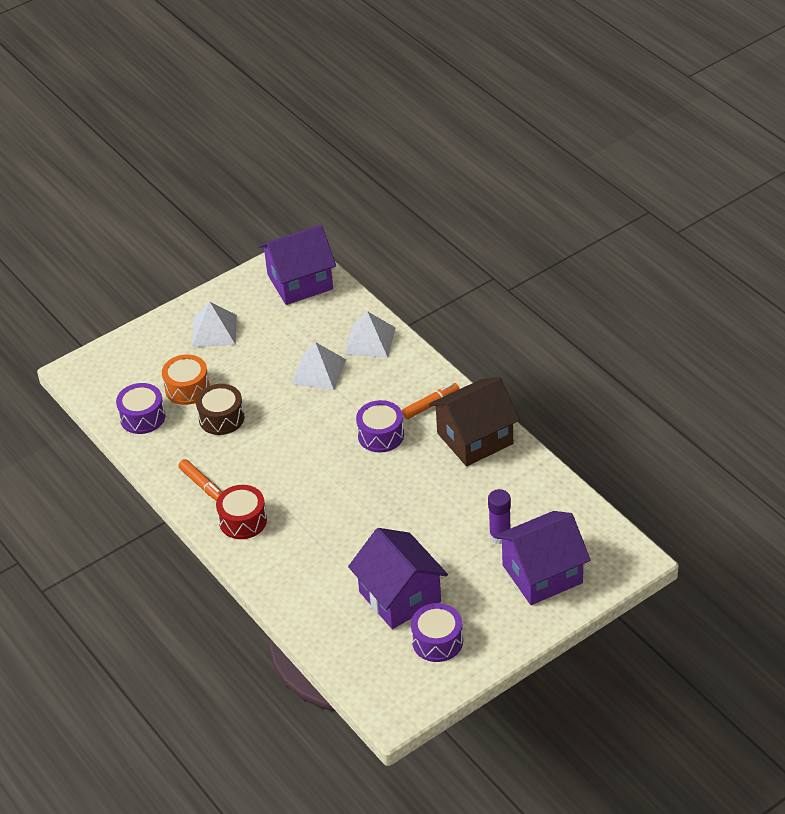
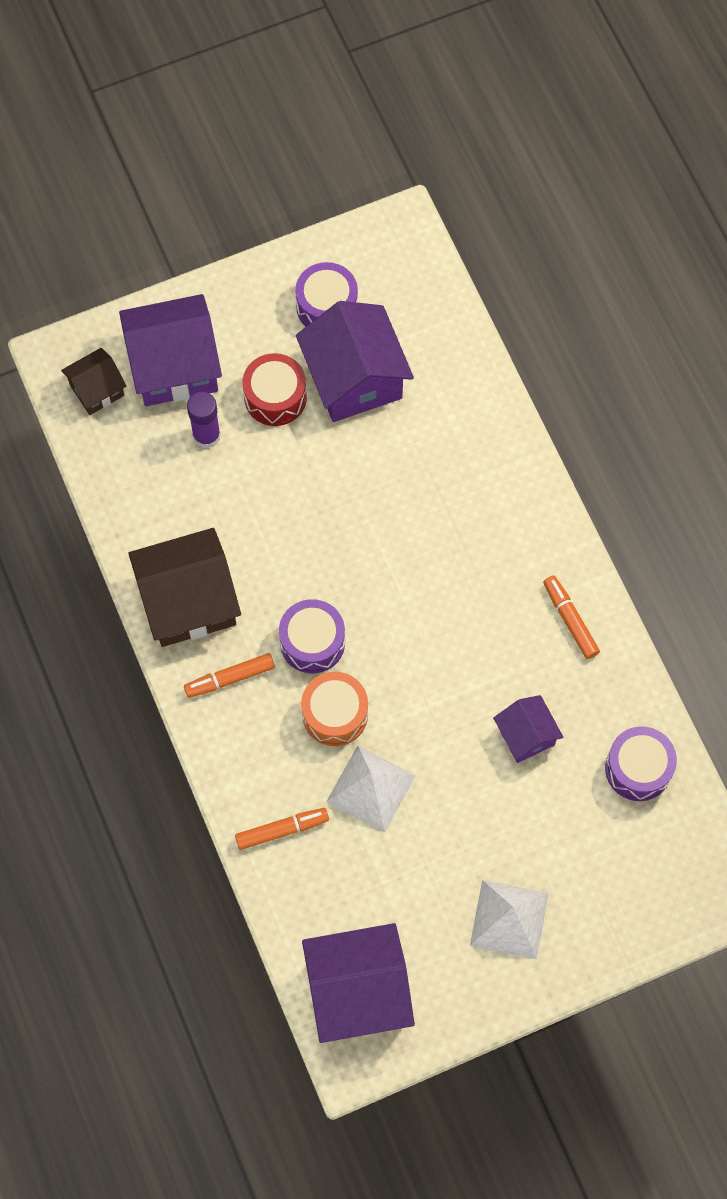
camera: 170 degrees left, 25 degrees up
(187, 388) = (566, 808): orange drum -> orange drum (335, 714)
(221, 418) = (526, 735): brown drum -> purple house
(243, 521) = (526, 545): red drum -> red drum (275, 397)
(370, 340) = (282, 830): white pyramid -> orange marker
(595, 546) = (97, 390): none -> brown house

